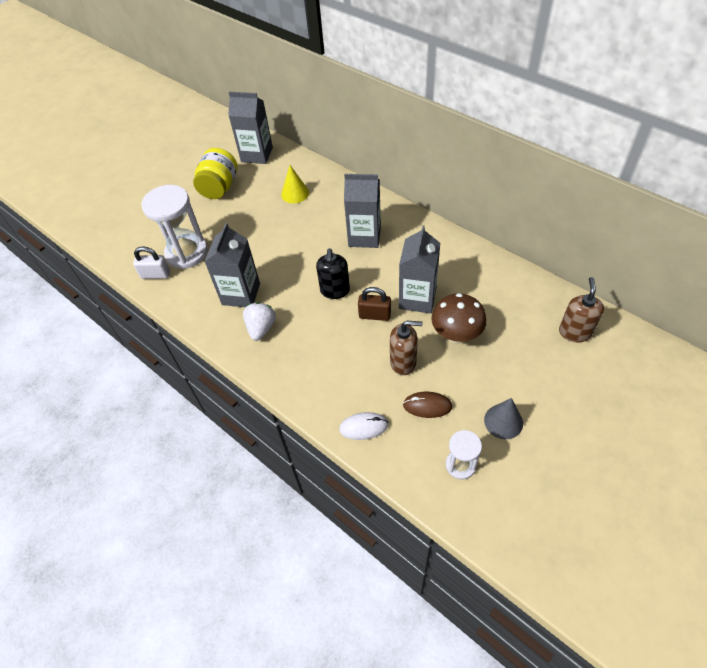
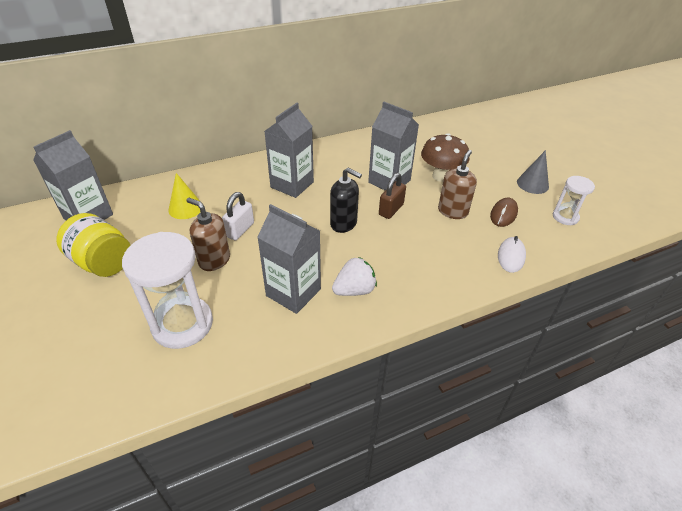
camera: 70 degrees left, 10 degrees down
(155, 274) = (190, 368): white padlock -> white padlock (240, 230)
(261, 328) = (354, 290): white strawberry -> white strawberry turned 120 degrees clockwise
(574, 332) = (469, 129): brown soap dispenser -> brown soap dispenser (214, 260)

